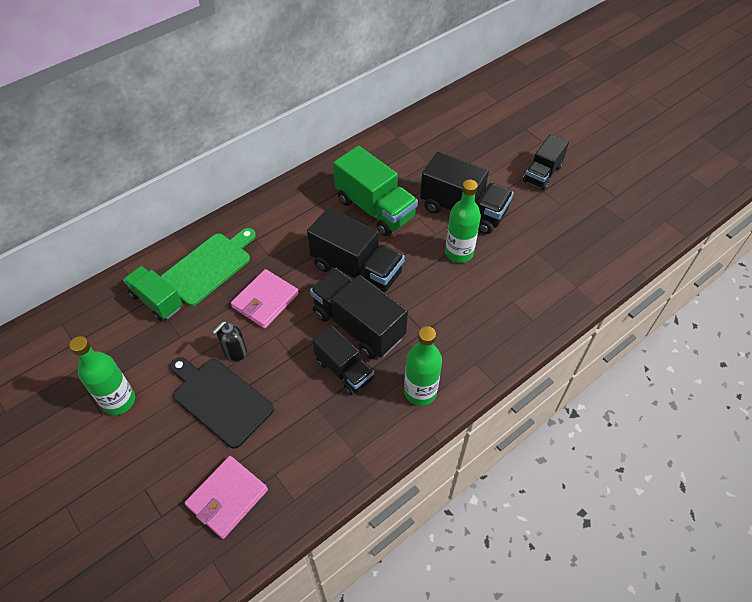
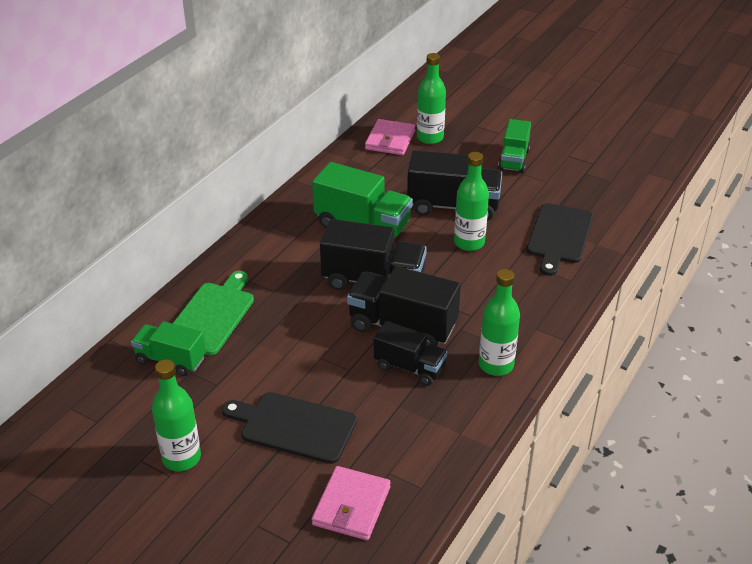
camera: 20 degrees left, 15 degrees down
(234, 351) = (285, 382): black soap dispenser -> none
(265, 300) = (292, 330): pink wallet -> pink wallet (390, 140)
(477, 132) = (430, 138): none -> green bottle
(542, 174) = (514, 159): black truck -> green truck
(545, 268) = (559, 236): none -> black cutting board

